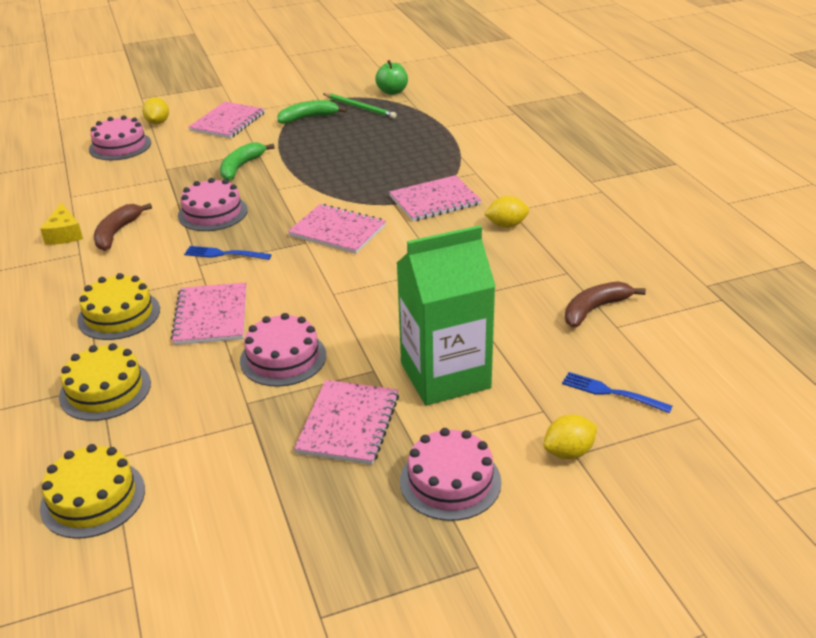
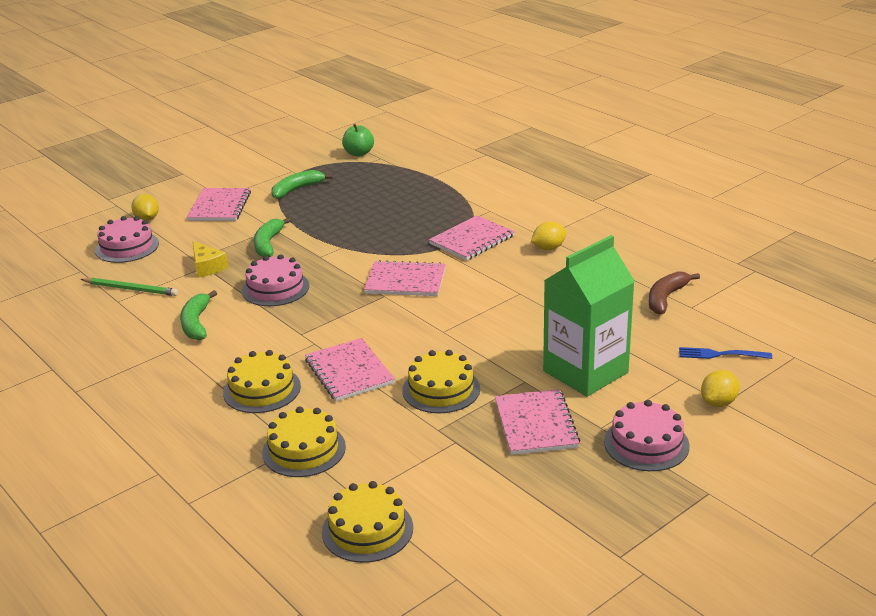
camera: 20 degrees left, 5 degrees down
(64, 234) = (143, 335): yellow cheese -> yellow cheese (207, 267)
(117, 233) = (196, 323): brown banana -> green banana
(224, 254) = (317, 320): blue fork -> none
(283, 358) = (441, 389): pink cake -> yellow cake
(360, 107) = (339, 172): green pencil -> green pencil (131, 289)

